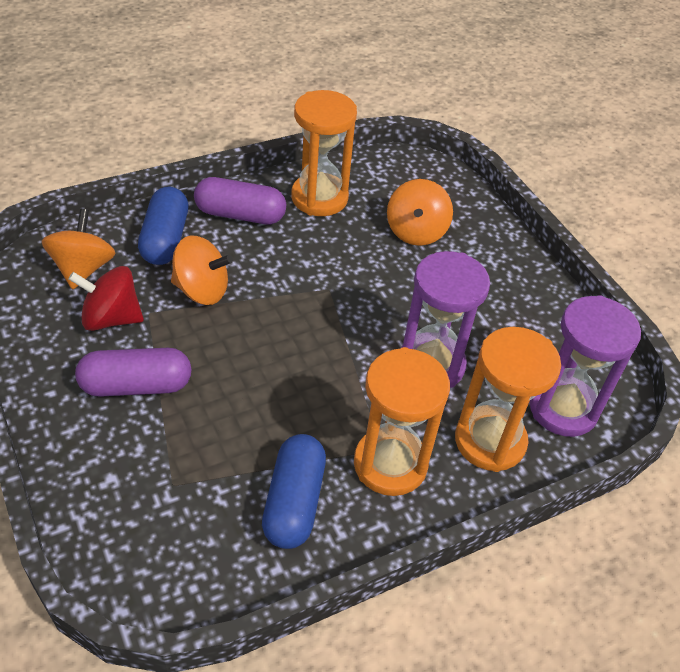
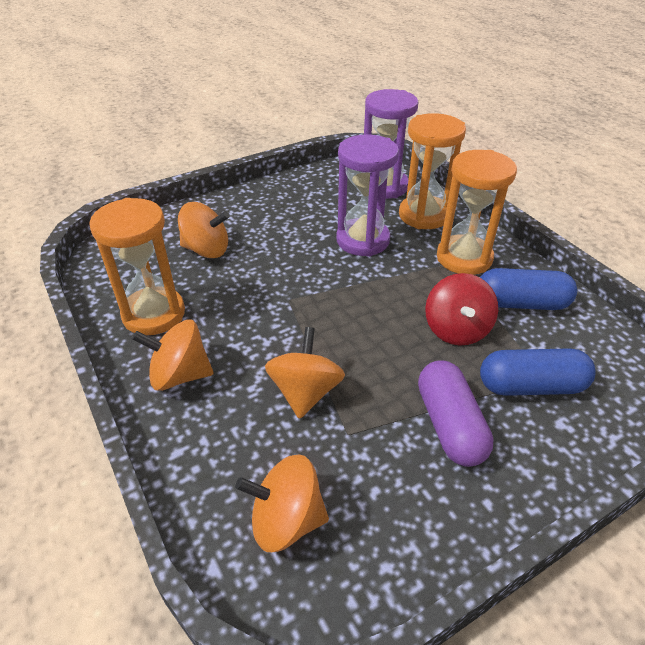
camera: 90 degrees left, 5 degrees down
(111, 318) = (364, 468): red spinning top -> red spinning top (456, 329)
(165, 239) = (224, 440): blue capsule -> blue capsule (531, 386)
(240, 215) = (180, 375): purple capsule -> orange spinning top

